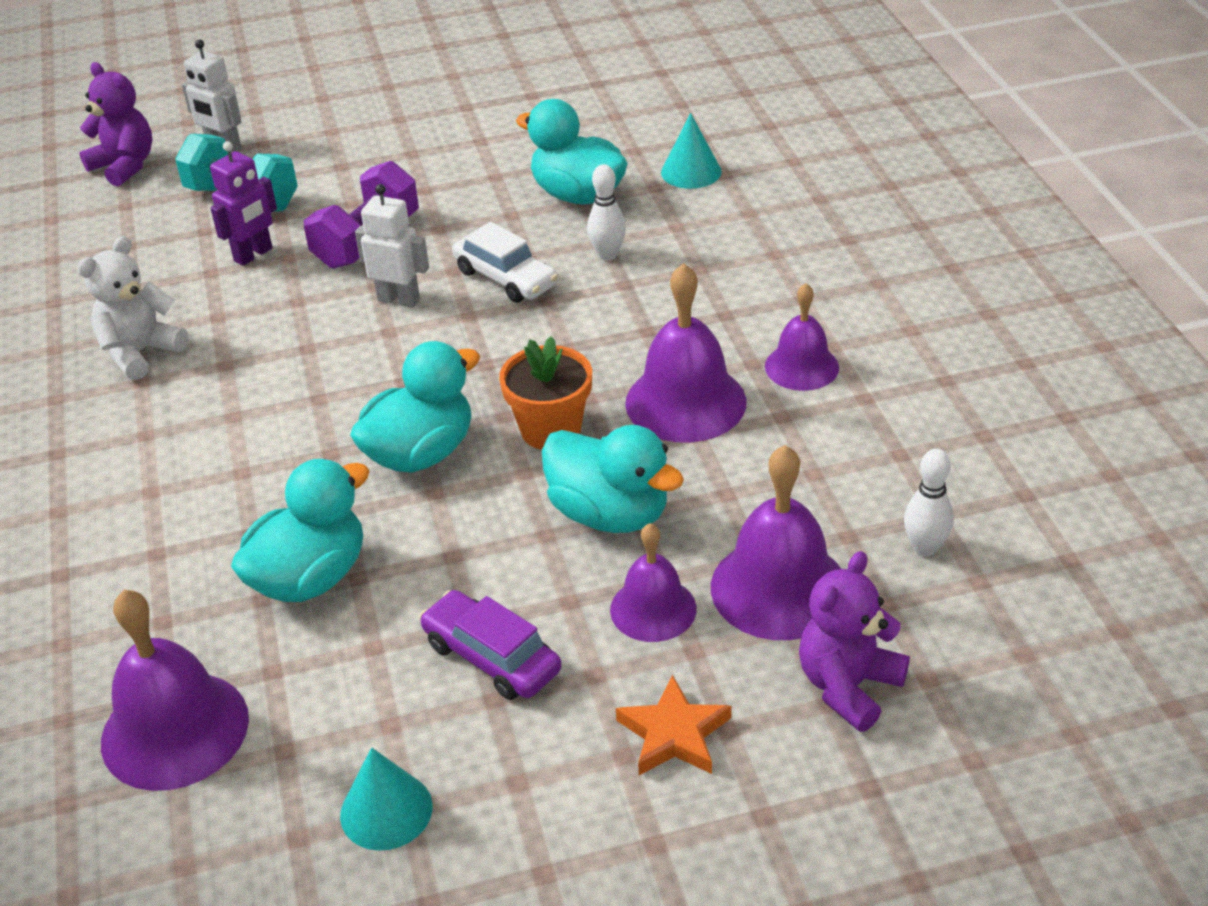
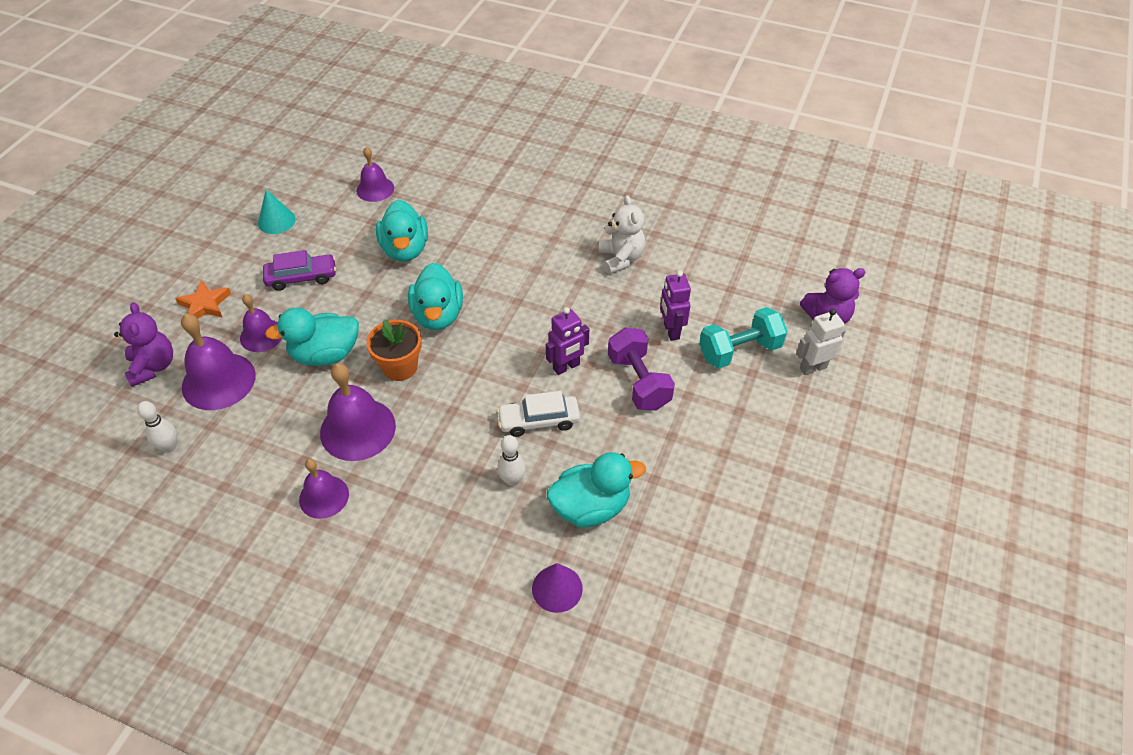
camera: 125 degrees right, 10 degrees up
(175, 730) = (375, 189): purple bell -> purple bell, size x0.62
(399, 299) = (566, 367): white robot -> purple robot
(691, 172) = (557, 588): turquoise cone -> purple cone

